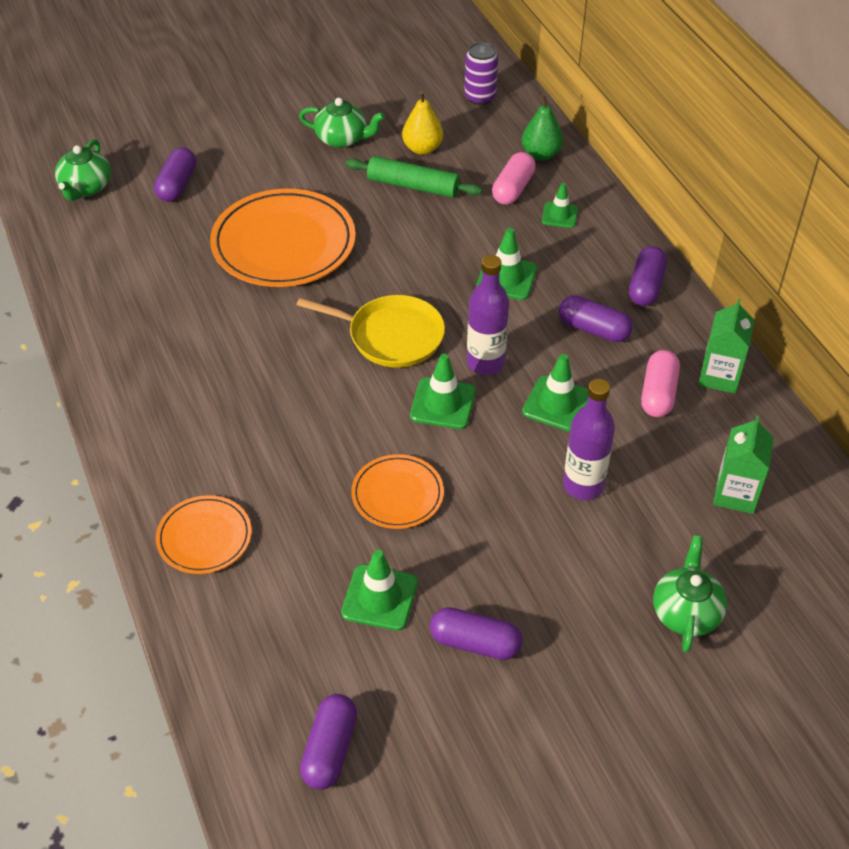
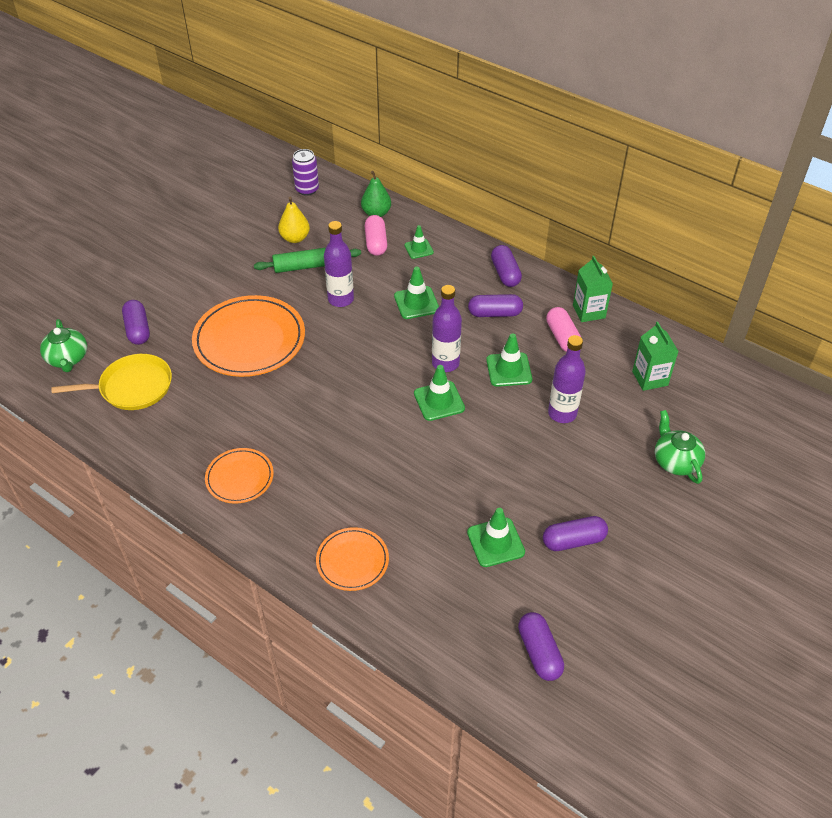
camera: 30 degrees left, 0 degrees up
(342, 139) = (234, 252): green teapot -> none
(391, 336) = (372, 371): yellow pan -> yellow pan (132, 387)
(397, 494) = (456, 472): orange plate -> orange plate (240, 478)
(420, 238) = (341, 299): none -> purple bottle

